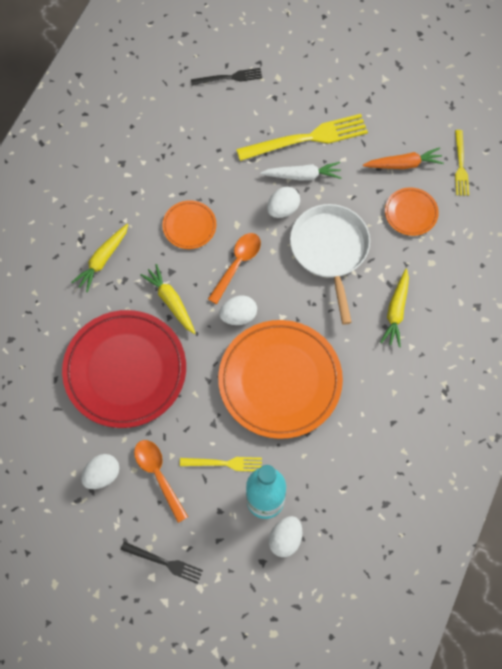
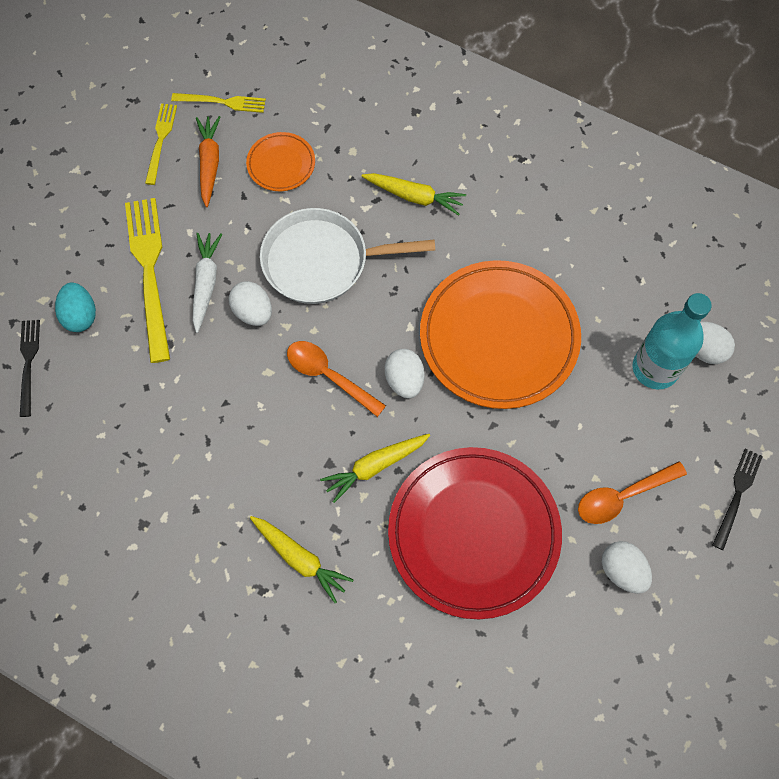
camera: 85 degrees left, 0 degrees up
(189, 226) = (262, 434): orange plate -> none
(224, 463) = (607, 413): yellow fork -> yellow fork (161, 140)
(268, 102) = (80, 316): none -> turquoise egg

